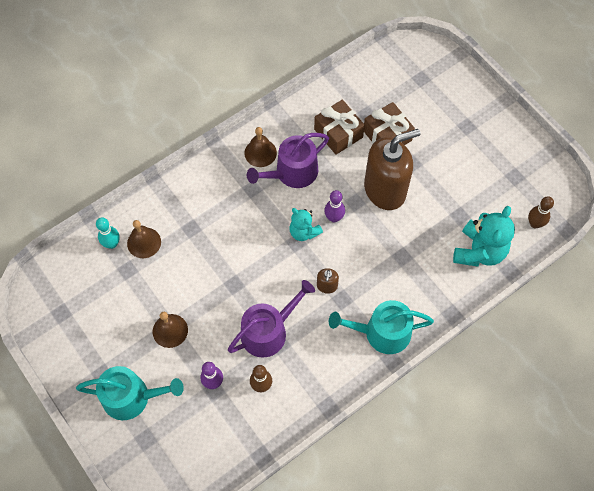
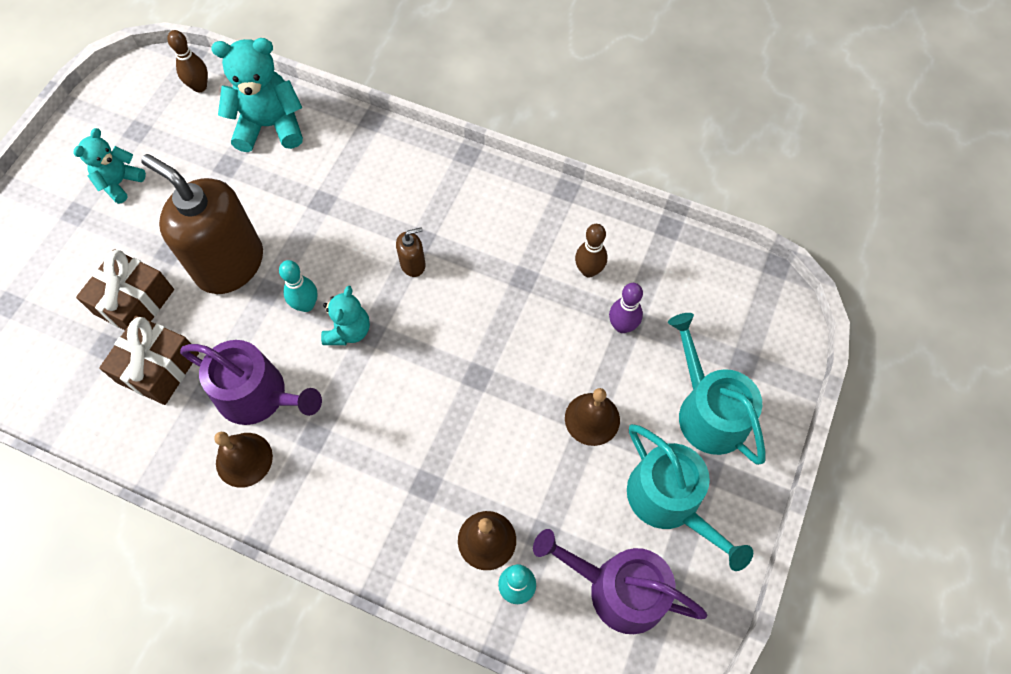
camera: 120 degrees left, 0 degrees up
(269, 331) = (515, 299): purple watering can -> purple watering can (618, 589)
(334, 218) = (306, 305): purple bowling pin -> turquoise bowling pin
(381, 332) = (439, 178): turquoise watering can -> turquoise watering can (670, 501)
(477, 155) = (120, 183): none -> turquoise teddy bear

